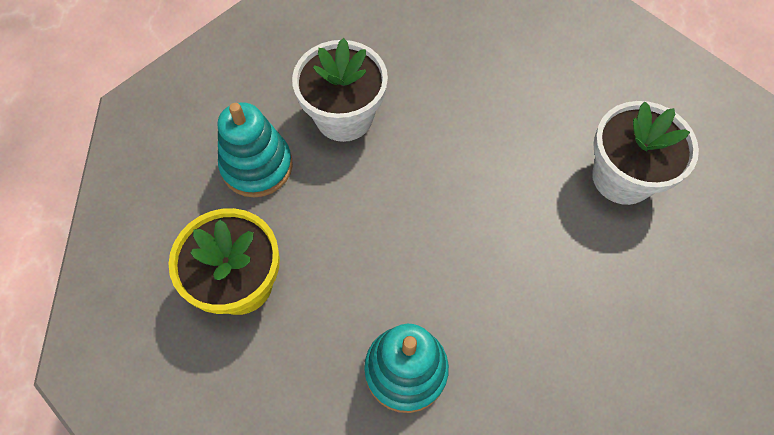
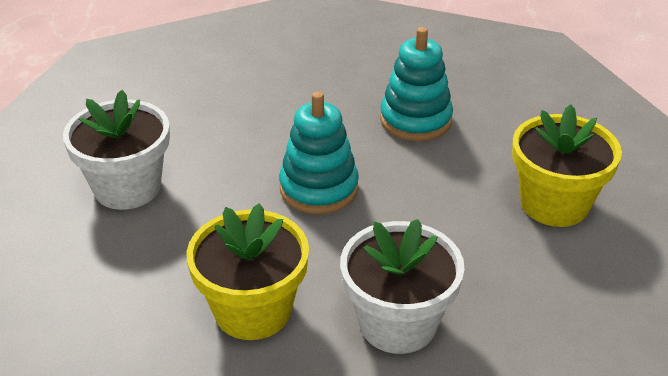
camera: 160 degrees left, 25 degrees down
(257, 166) = (522, 298): turquoise stacking toy -> turquoise stacking toy (319, 188)
(449, 96) = (253, 310): none -> yellow flower pot

